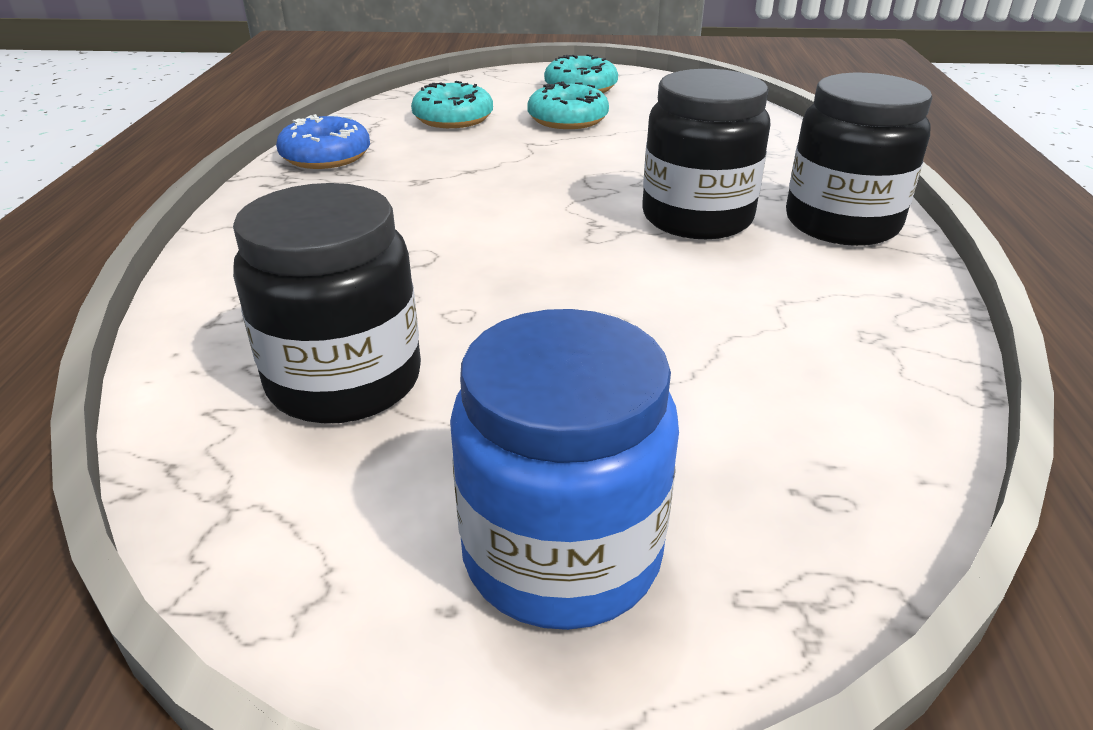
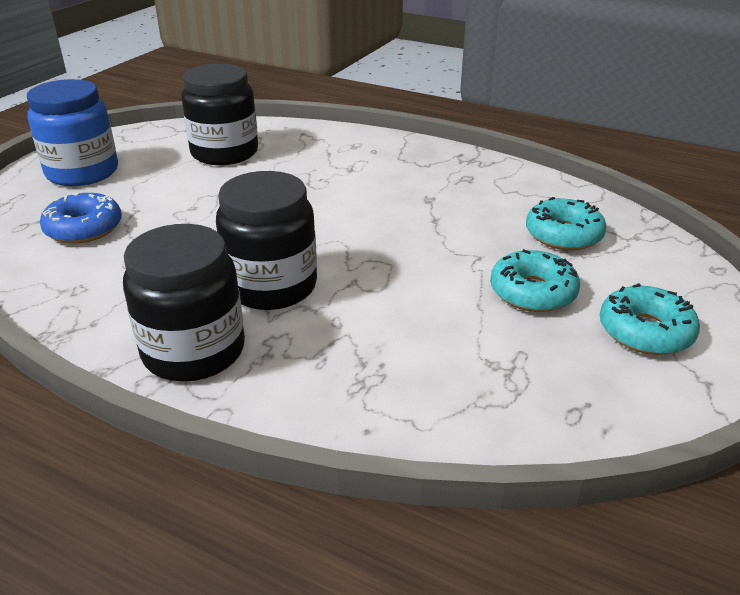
camera: 115 degrees right, 0 degrees up
(326, 156) = (499, 175): blue donut -> blue donut (84, 228)

